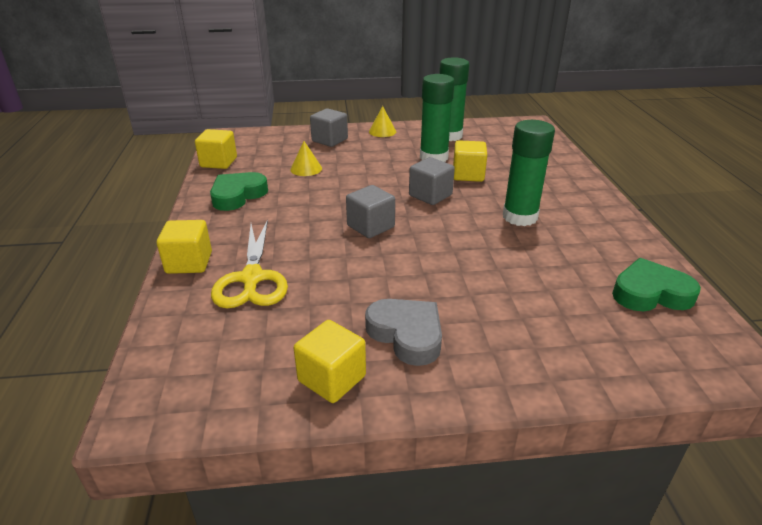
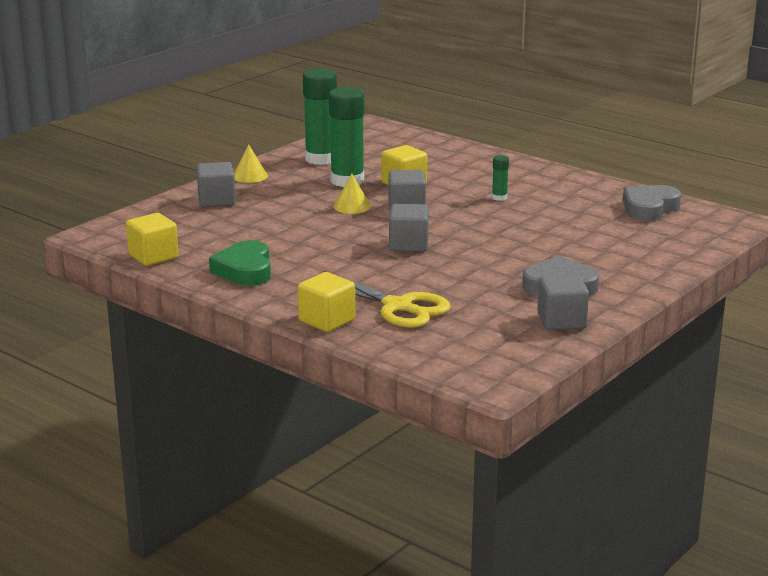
camera: 45 degrees left, 10 degrees down
(306, 169) = (254, 229): yellow cone -> yellow cone (352, 206)
(332, 378) = (561, 321): yellow cube -> grey cube
(520, 217) = (499, 197): green glue stick -> green glue stick, size x0.45
(650, 293) = (649, 208): green heart -> grey heart

